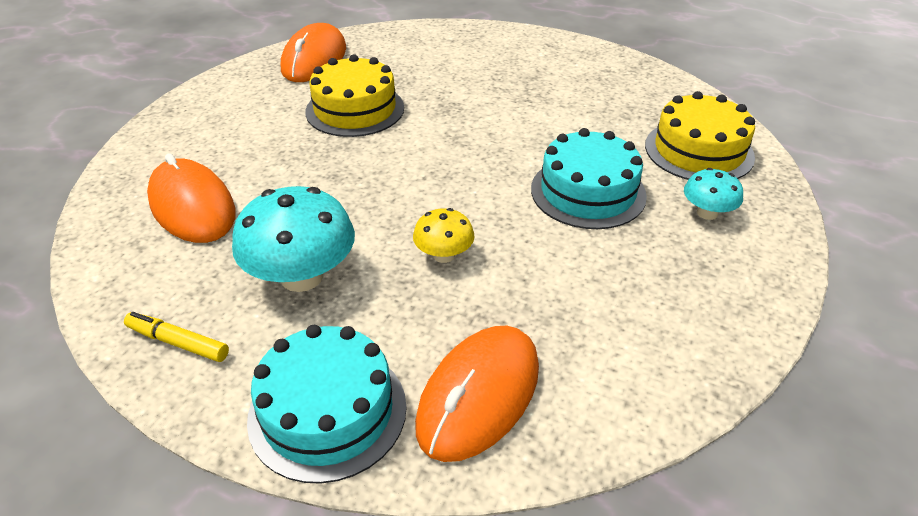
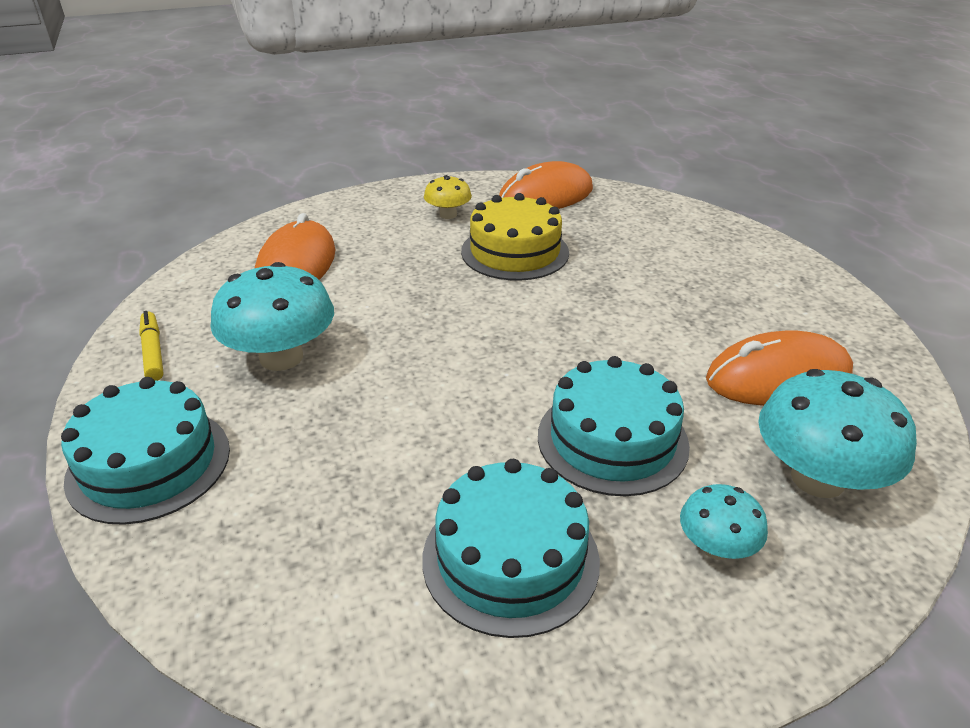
camera: 45 degrees right, 5 degrees down
(444, 255) = (397, 409): yellow mushroom -> yellow mushroom (448, 215)
(479, 395) = (246, 537): orange mouse -> orange mouse (778, 377)
(634, 288) = (510, 558): none -> turquoise cake
(699, 151) = (817, 478): yellow cake -> turquoise mushroom

